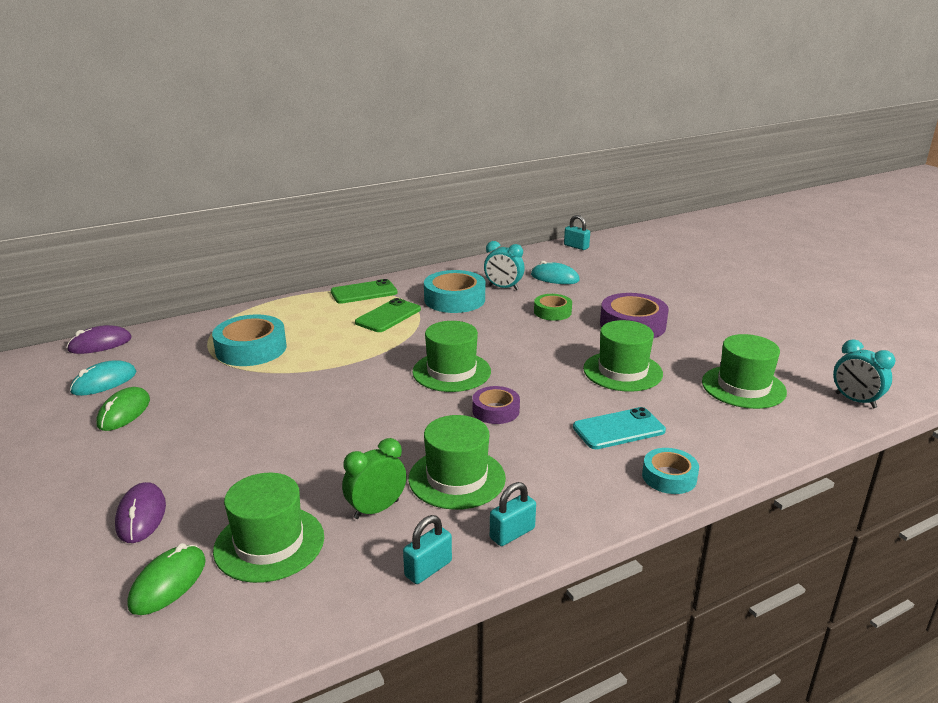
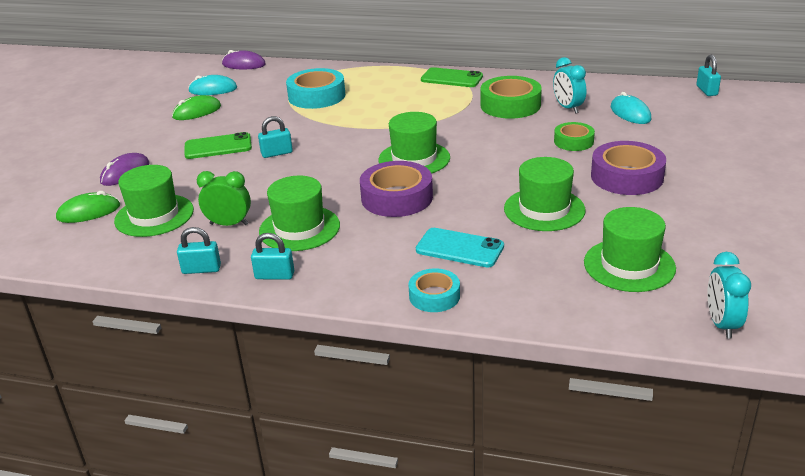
camera: 45 degrees right, 5 degrees up
(304, 418) = (277, 153): none -> turquoise padlock
(388, 316) = (439, 102): green phone -> green phone (218, 147)
(454, 299) = (510, 105): turquoise tape -> green tape
(495, 411) = (397, 197): purple tape -> purple tape, size x1.68

